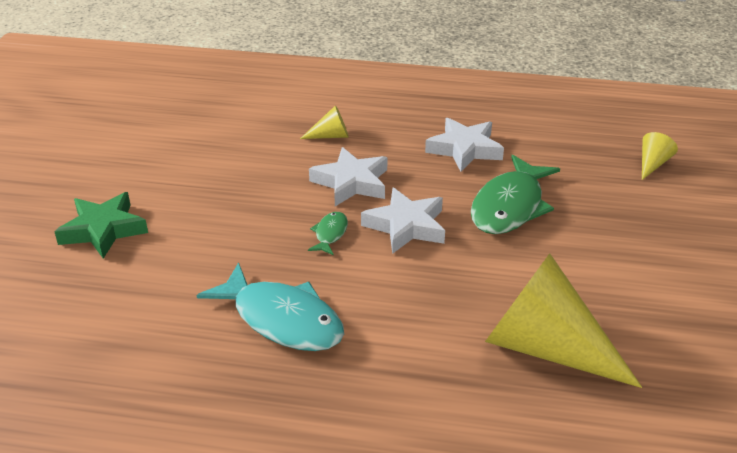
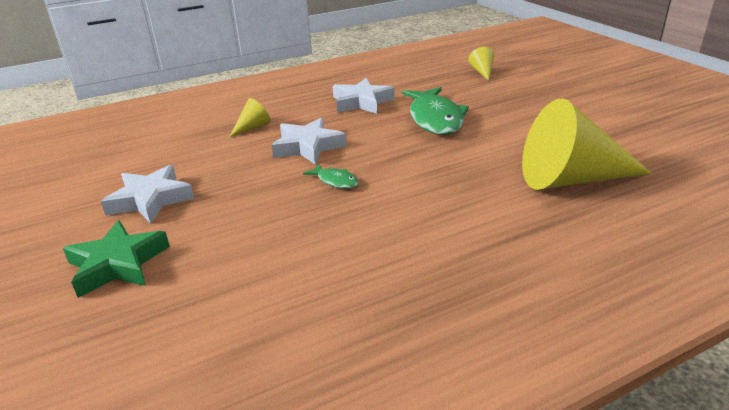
camera: 35 degrees left, 5 degrees down
(282, 320) = (377, 249): turquoise fish -> none
(330, 234) = (335, 181): green fish -> green fish turned 150 degrees clockwise
(406, 226) = (384, 154): white star -> white star (151, 199)

